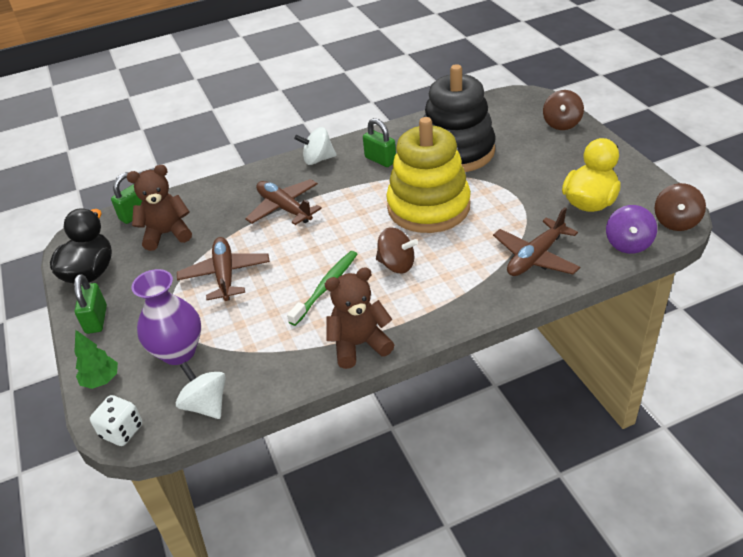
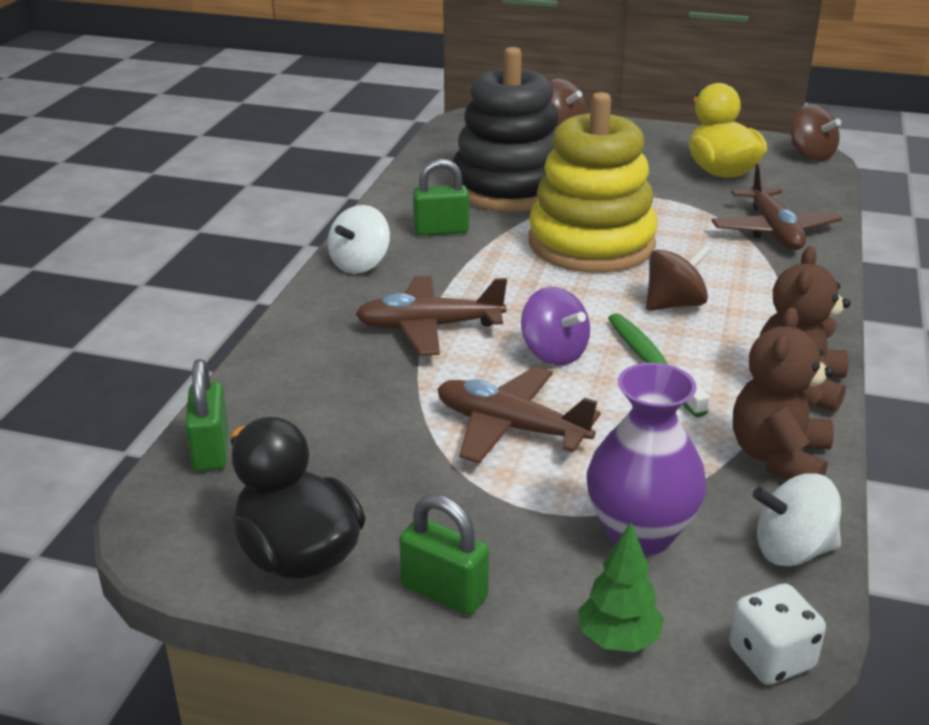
camera: 55 degrees left, 10 degrees down
(167, 234) = (320, 441): brown teddy bear -> brown teddy bear (778, 458)
(628, 244) = (815, 185): purple spinning top -> purple spinning top (554, 353)

